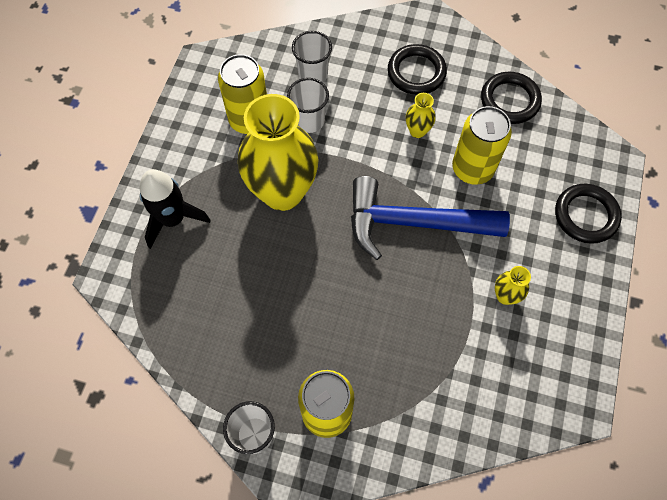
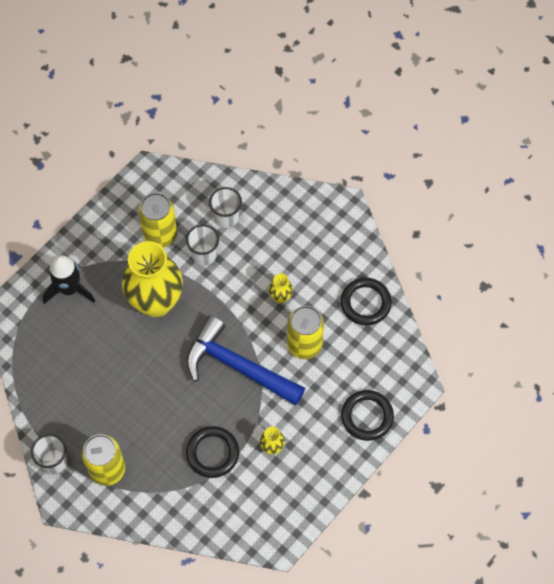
camera: 25 degrees right, 0 degrees up
(416, 72) = (307, 249): black ring -> black ring (212, 453)

